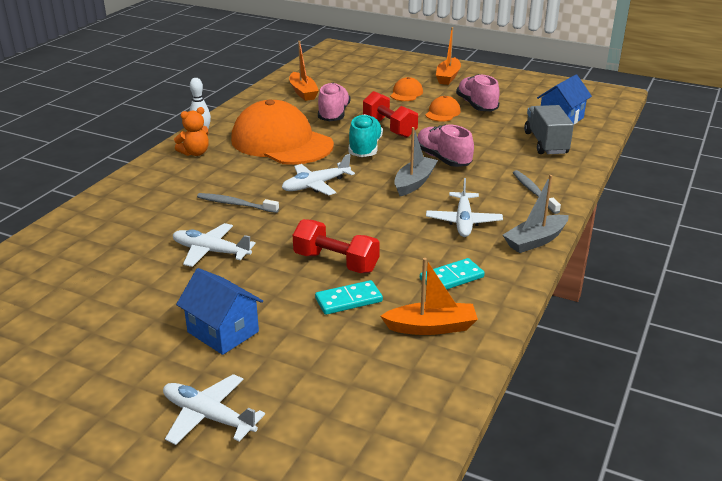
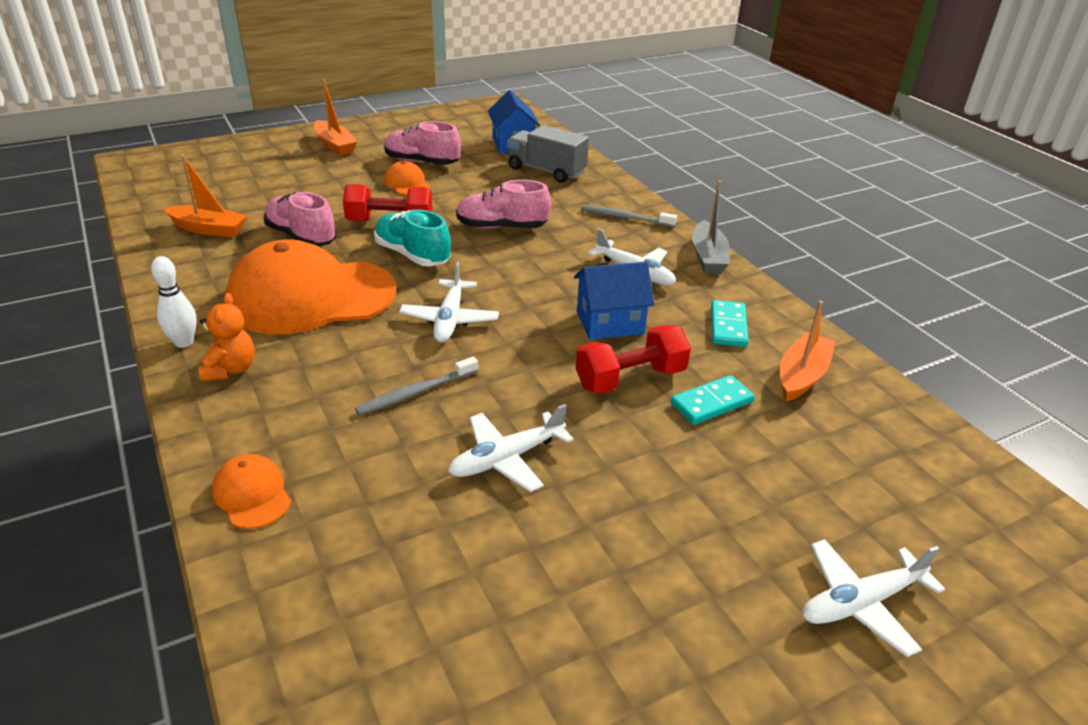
camera: 55 degrees left, 5 degrees up
(223, 332) = (697, 521): blue house -> blue house (610, 322)
(348, 300) = (712, 403): turquoise domino -> turquoise domino turned 45 degrees clockwise
(406, 93) = (330, 179): orange cap -> orange cap (252, 494)
(414, 182) = (527, 263): grey boat -> none

